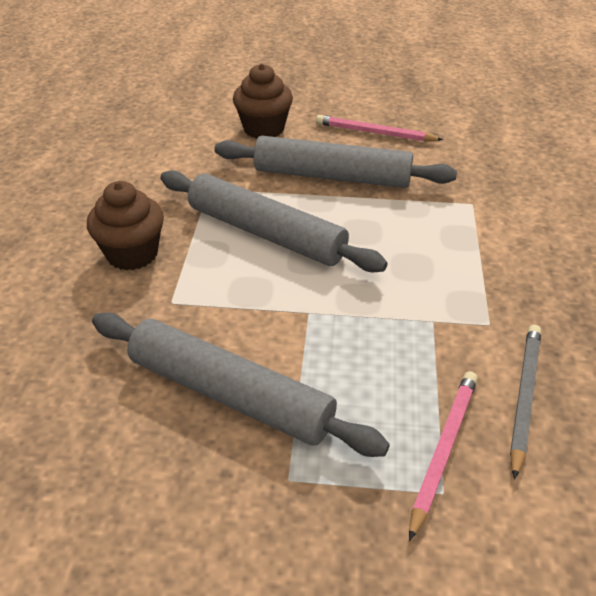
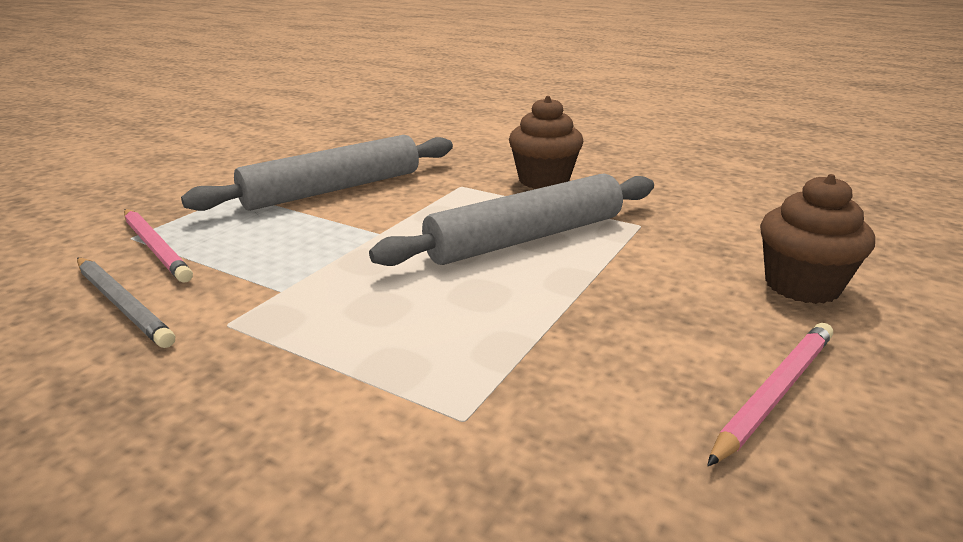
camera: 115 degrees right, 15 degrees down
(331, 176) = (630, 307): grey rolling pin -> none

